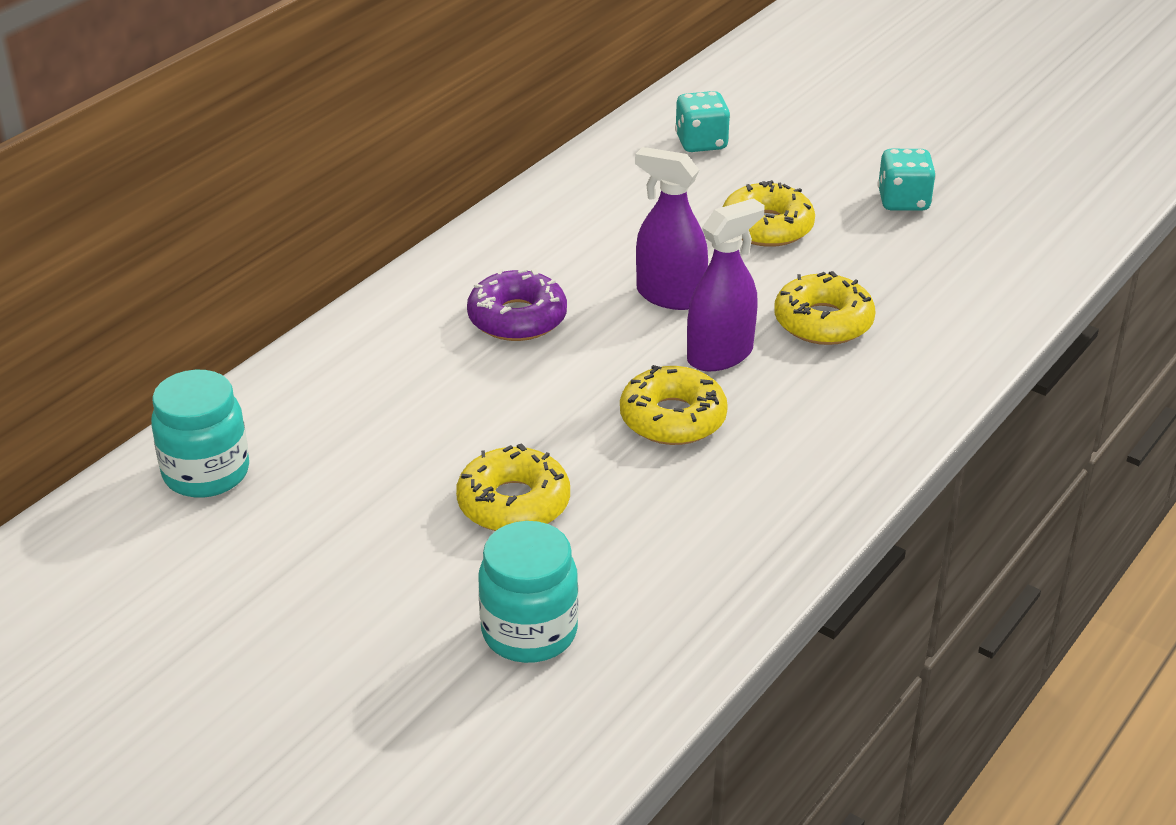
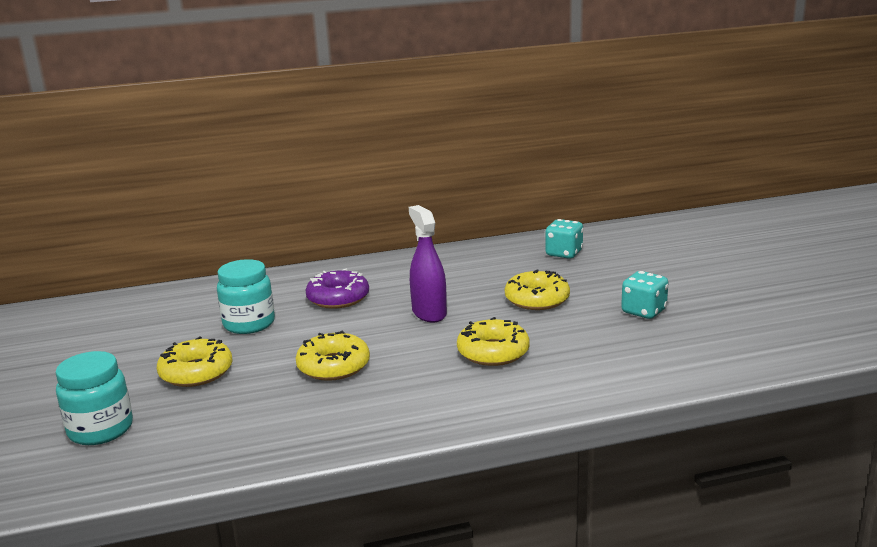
camera: 40 degrees right, 15 degrees down
(206, 473) = (108, 311): turquoise jar -> turquoise jar (249, 324)
(720, 355) = (408, 347): purple spray bottle -> none

